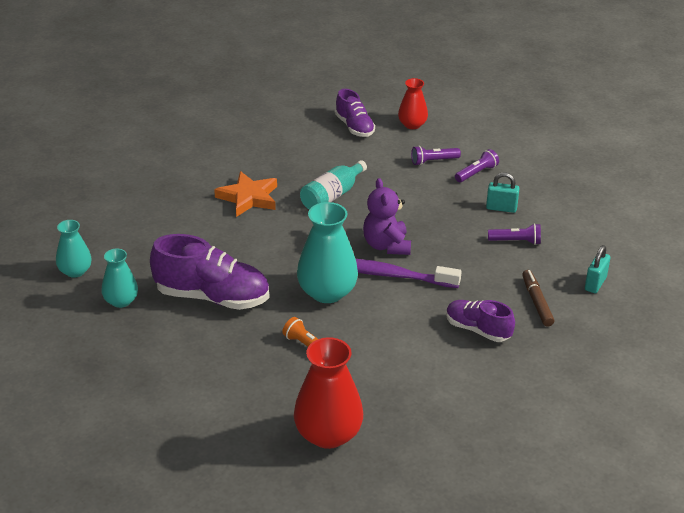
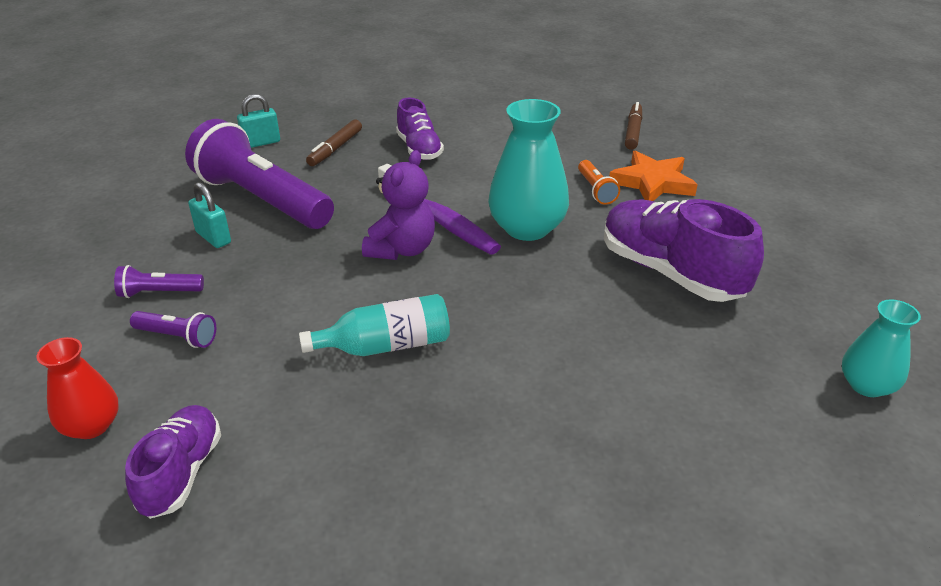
camera: 145 degrees left, 0 degrees up
(121, 301) = (800, 313): turquoise vase -> none
(248, 198) = (513, 400): orange star -> orange star (652, 182)
(328, 434) = (633, 131): red vase -> brown marker
(516, 241) = (262, 200): purple flashlight -> purple flashlight, size x2.40

